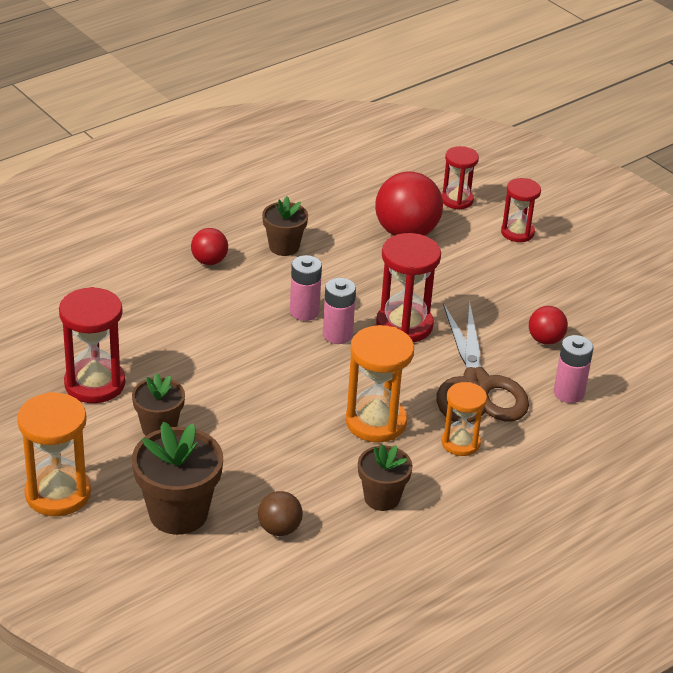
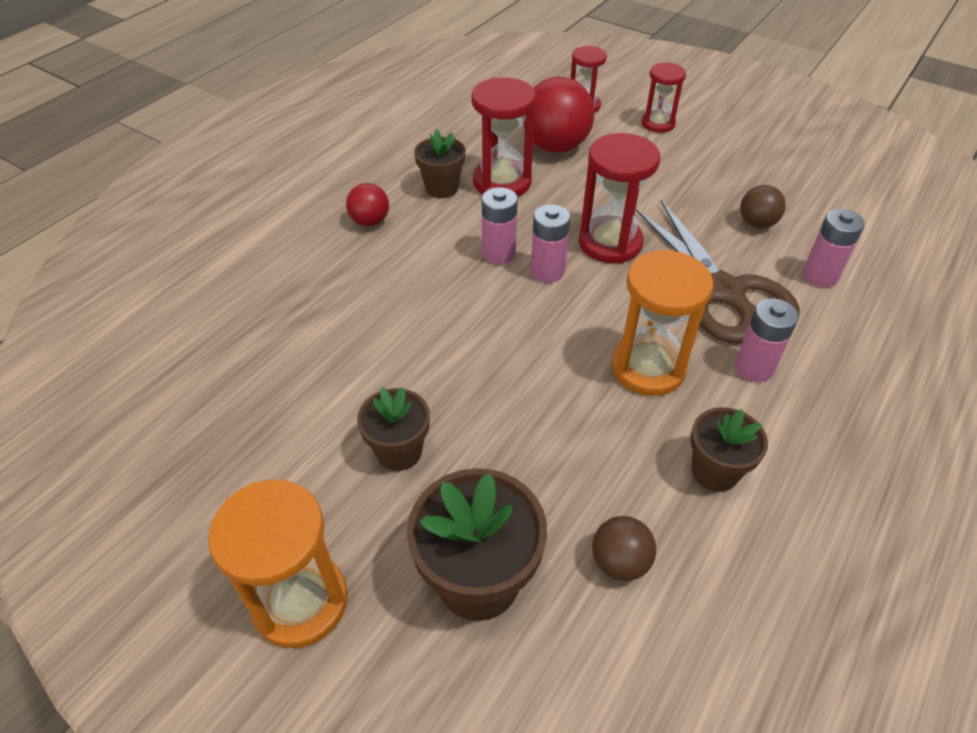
camera: 15 degrees left, 10 degrees up
(95, 384) = (294, 410): red hourglass -> red hourglass (502, 182)
(460, 443) = (754, 368): orange hourglass -> pink battery
(545, 340) = (756, 223): red ball -> brown ball

